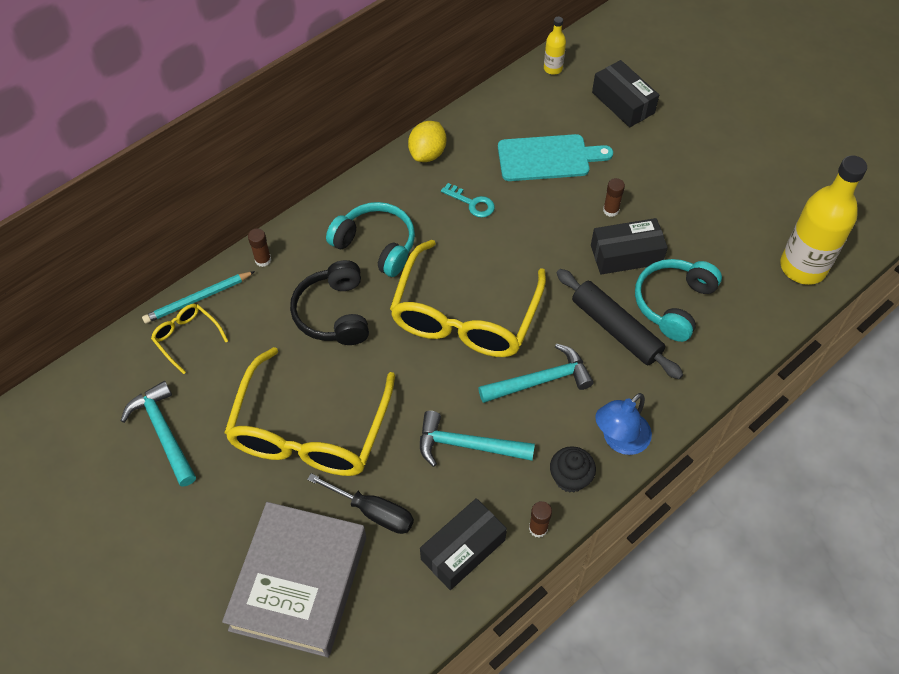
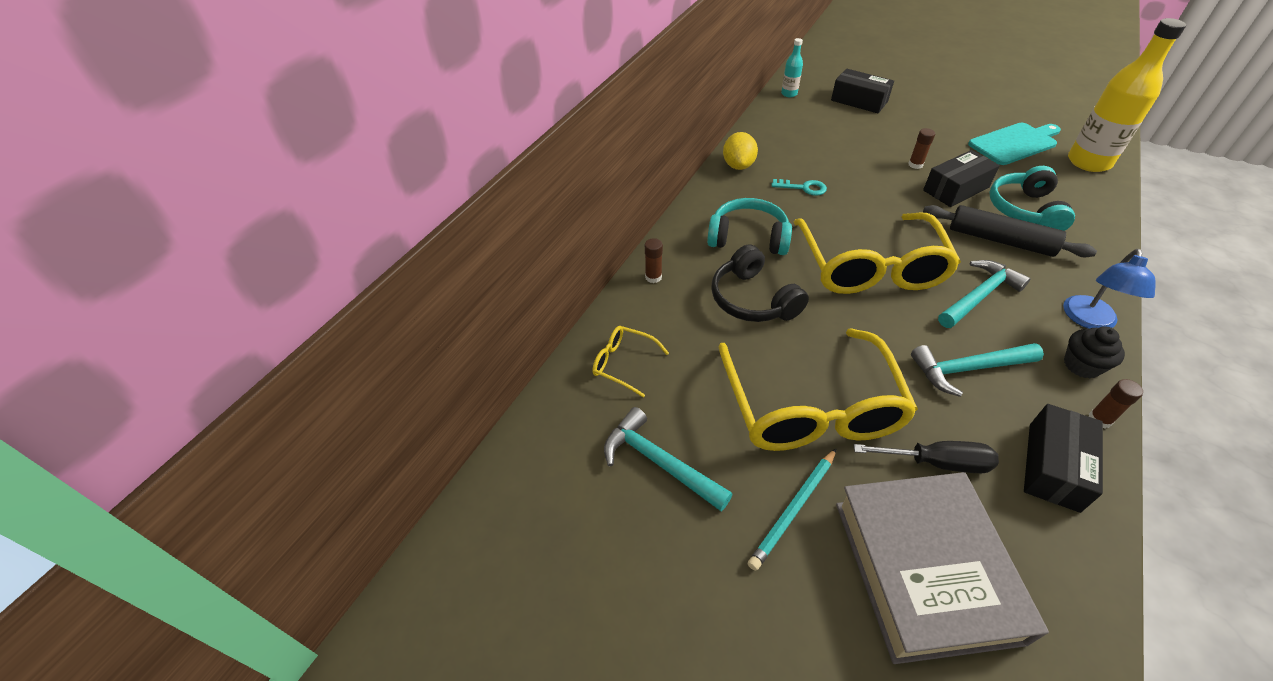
camera: 20 degrees left, 10 degrees down
(198, 299) = (612, 326): turquoise pencil -> turquoise pencil (793, 509)
(548, 158) = (836, 145): turquoise cutting board -> turquoise cutting board (1015, 143)
(553, 68) = (789, 94): yellow bottle -> turquoise bottle

